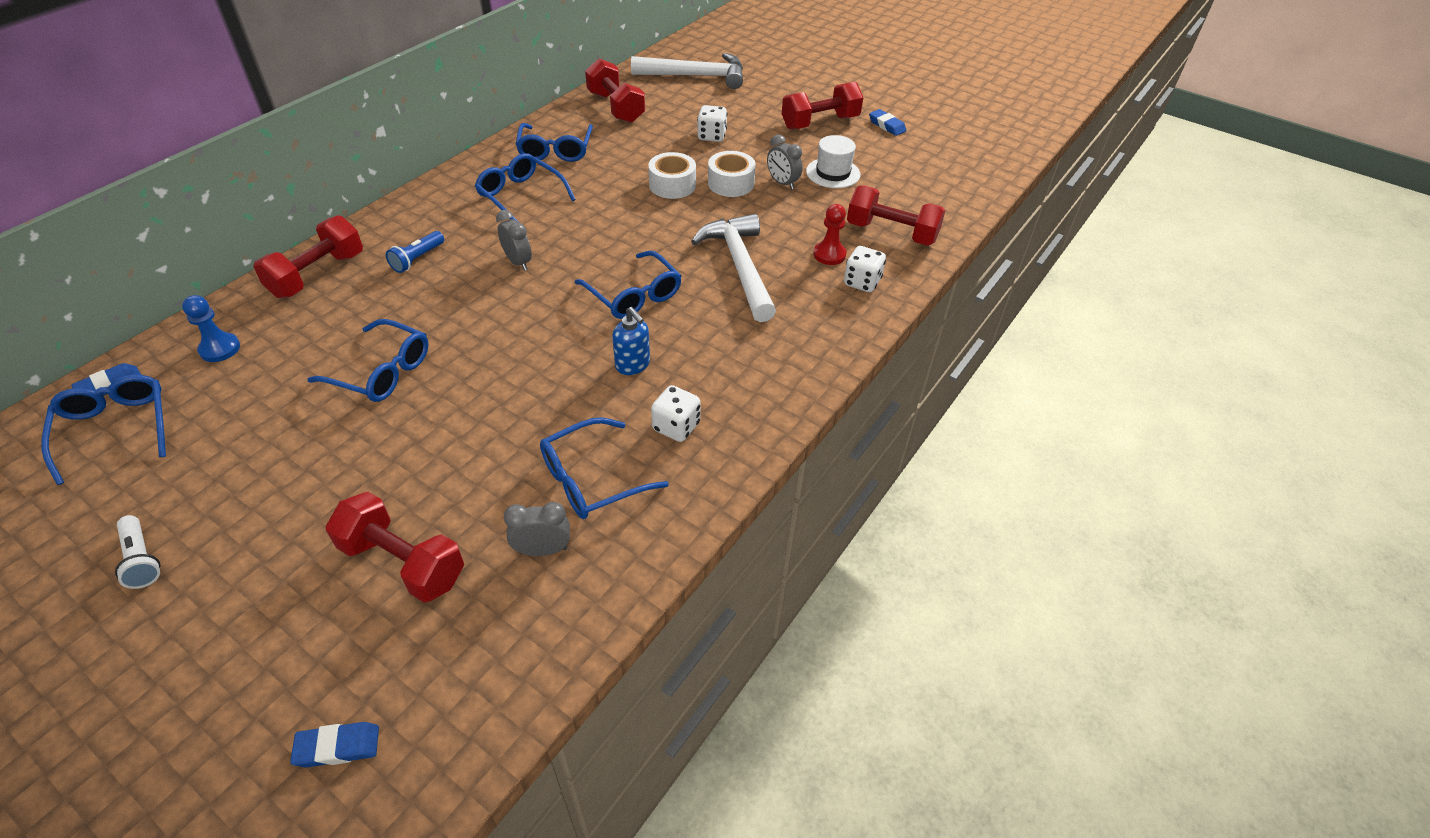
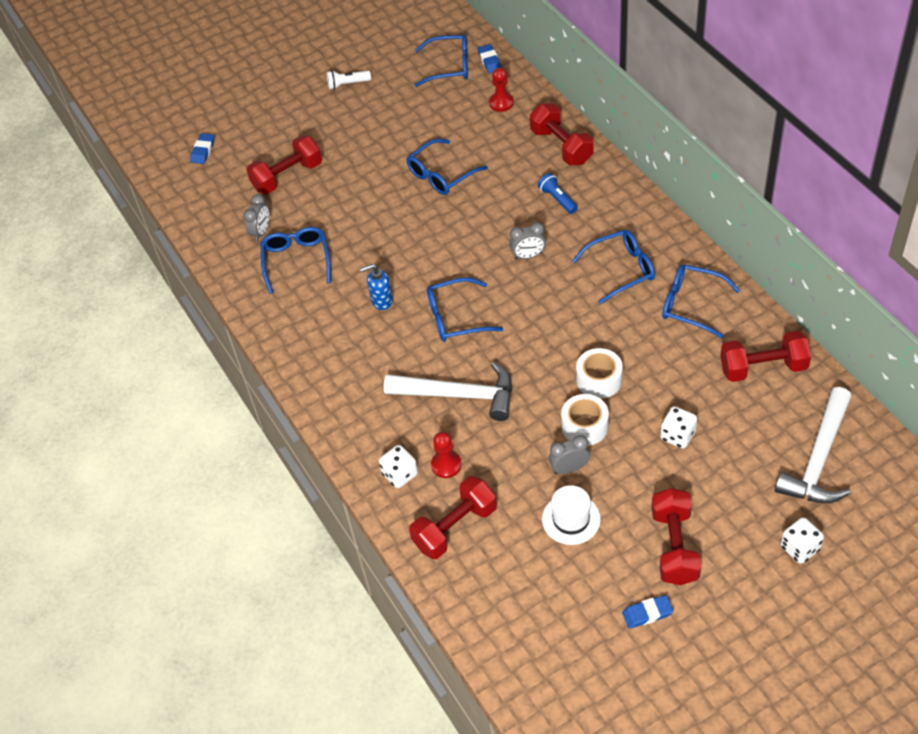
camera: 120 degrees right, 5 degrees up
(220, 349) = (501, 103): blue pawn -> red pawn
(676, 427) = (314, 311): white dice -> white dice (799, 548)

